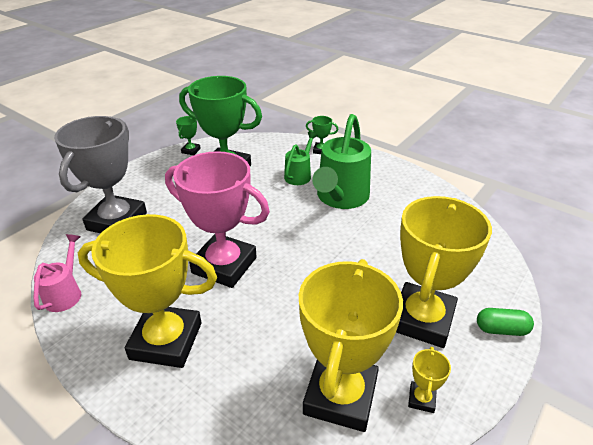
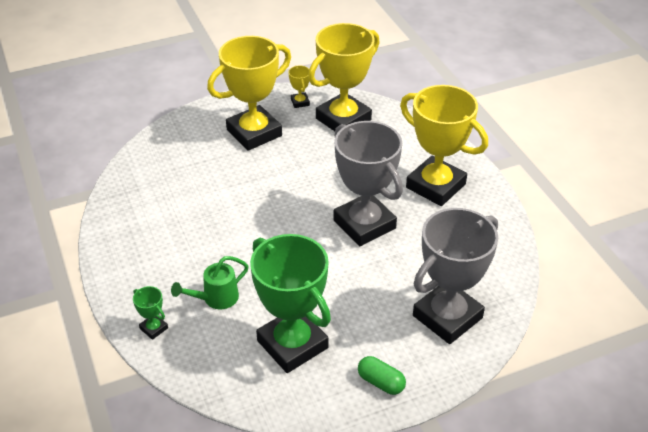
camera: 150 degrees left, 5 degrees up
(65, 293) = (508, 252): pink watering can -> none
(191, 151) = (315, 408): green trophy -> none
(224, 265) = (364, 224): pink trophy -> grey trophy
(340, 198) = (205, 249): green watering can -> none
(421, 399) = (300, 102): yellow trophy -> yellow trophy turned 60 degrees counterclockwise
(501, 329) = (213, 110): green capsule -> green capsule (381, 382)

